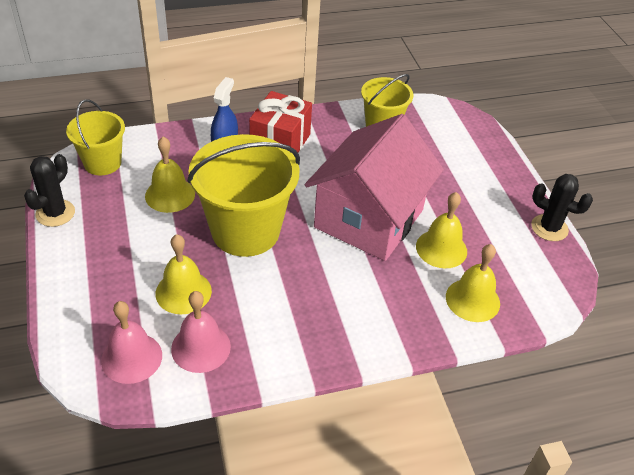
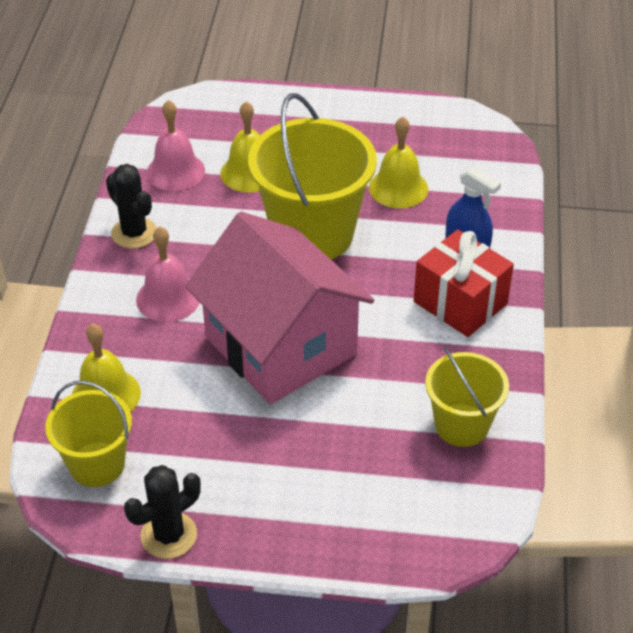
camera: 115 degrees right, 0 degrees up
(55, 213) = (404, 106): black cactus -> black cactus (134, 233)
(102, 163) = (475, 146): yellow bucket -> yellow bucket (97, 464)
(131, 357) = (191, 129): pink bell -> pink bell (168, 298)
(441, 248) = (196, 398): yellow bell -> none

